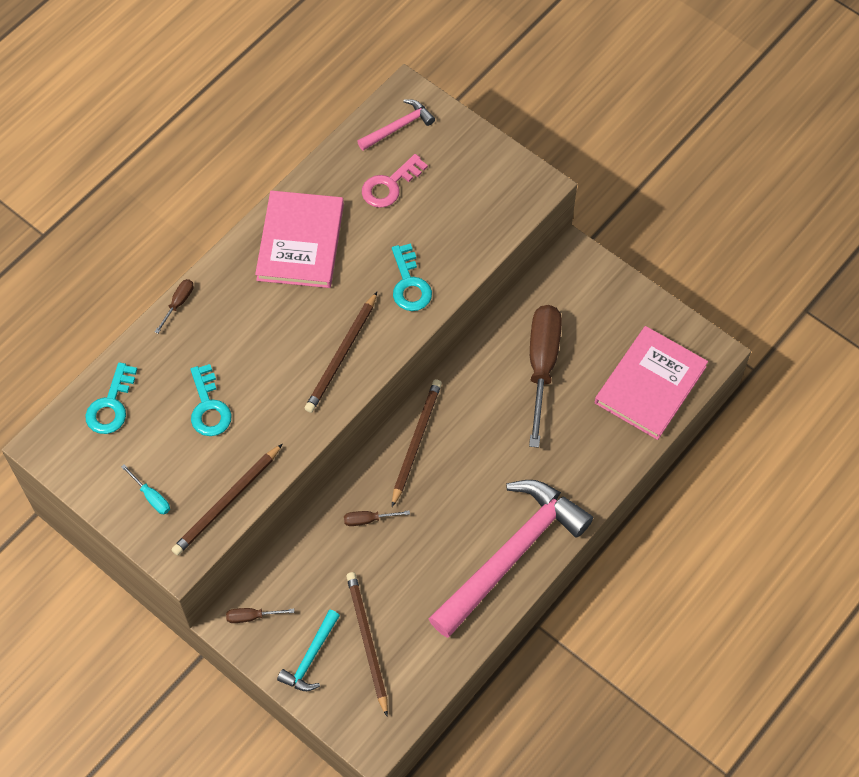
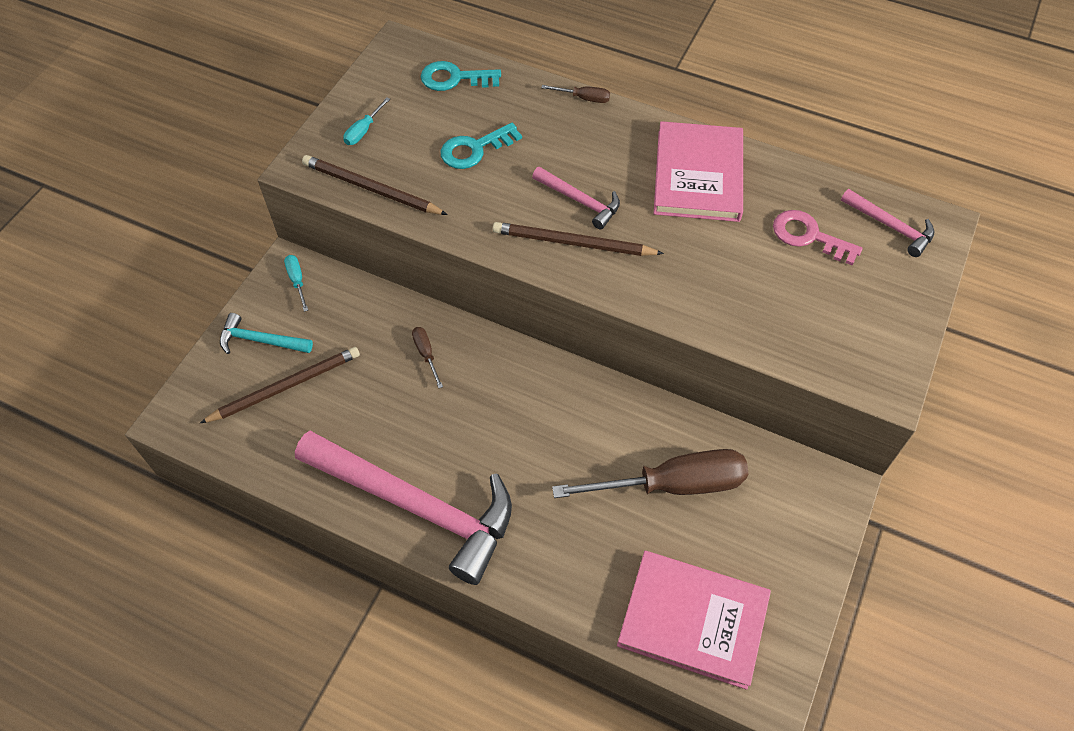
camera: 75 degrees right, 5 degrees down
(252, 616) = (297, 281): brown screwdriver -> turquoise screwdriver
(298, 338) = (580, 201): none -> pink hammer
(300, 242) = (698, 175): pink book -> pink book turned 75 degrees counterclockwise
(409, 284) = (688, 284): turquoise key -> none
(416, 441) = (531, 377): brown pencil -> none

